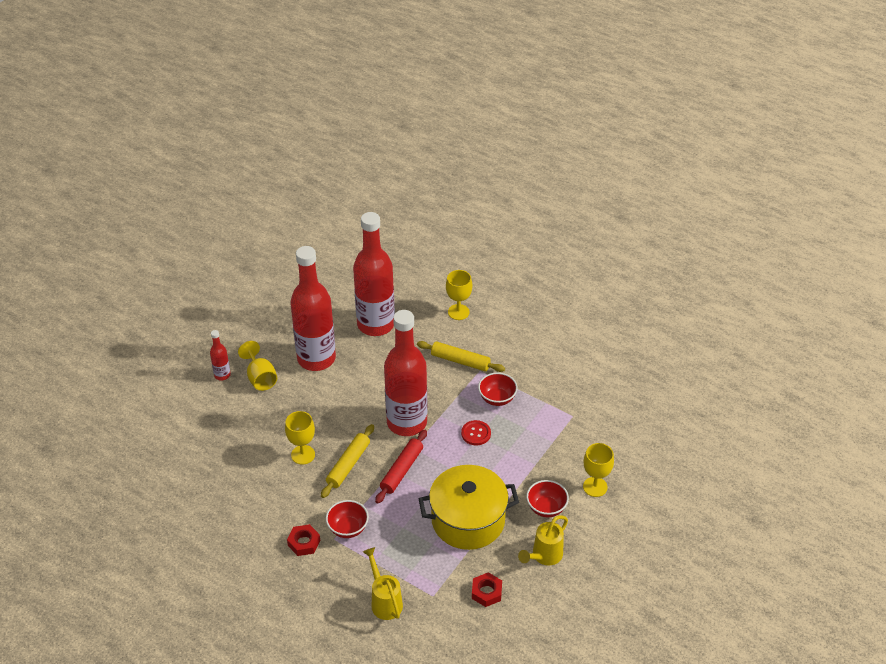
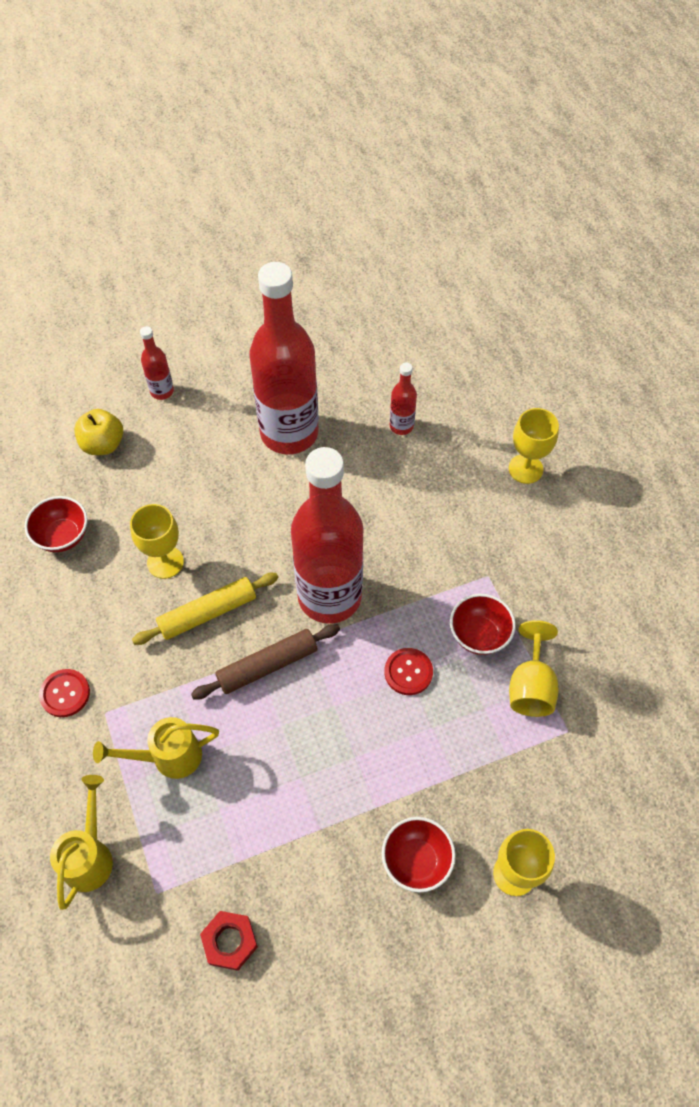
camera: 35 degrees right, 15 degrees up
(212, 418) = (103, 444): none -> yellow apple
(260, 378) = (202, 421): yellow goblet -> yellow goblet (531, 686)
(304, 543) = (65, 693): red nut -> red button
(348, 528) = (133, 709): red bowl -> red bowl (63, 536)
(376, 324) = (401, 426): red bottle -> red bottle, size x0.42
(401, 470) = (267, 665): red rolling pin -> brown rolling pin
(460, 361) = (472, 545): yellow rolling pin -> none
(468, 520) = (293, 804): yellow pot -> none
(544, 556) = (352, 940): yellow watering can -> yellow watering can (168, 757)

